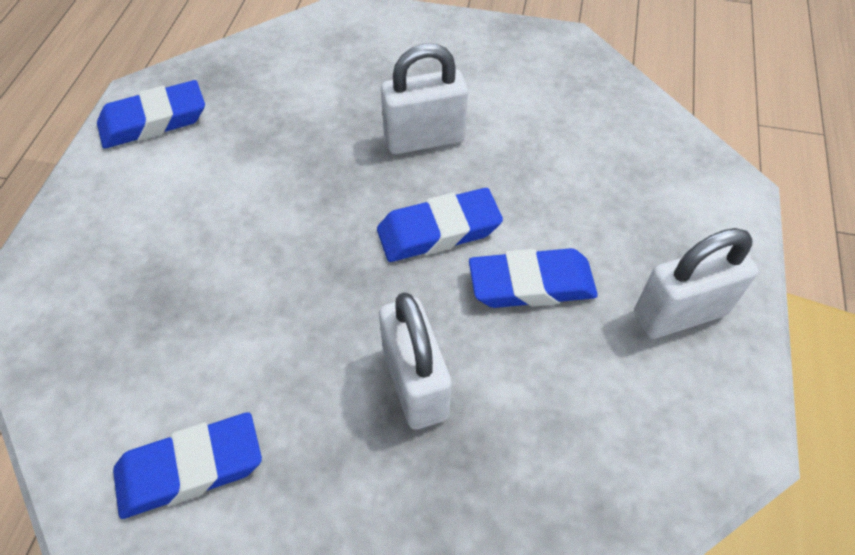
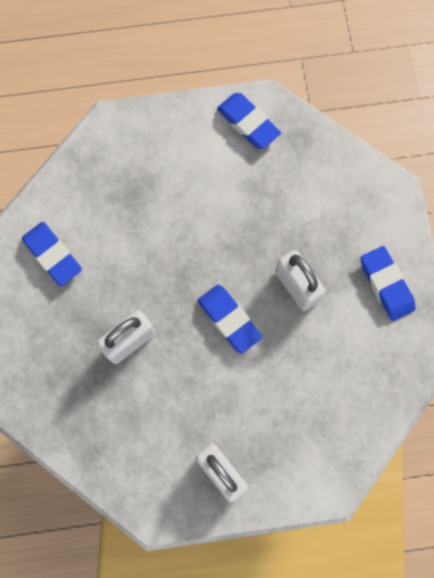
camera: 70 degrees right, 20 degrees up
(531, 284) = (211, 383): blue eraser -> blue eraser (386, 284)

